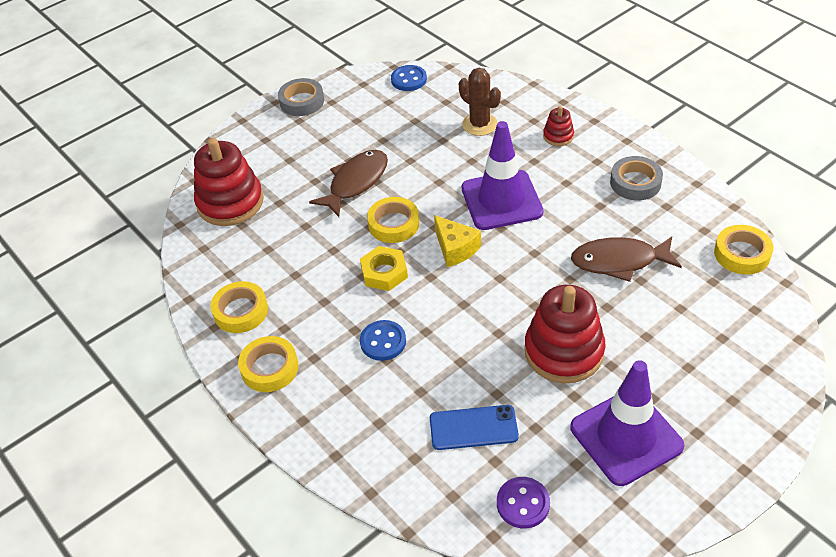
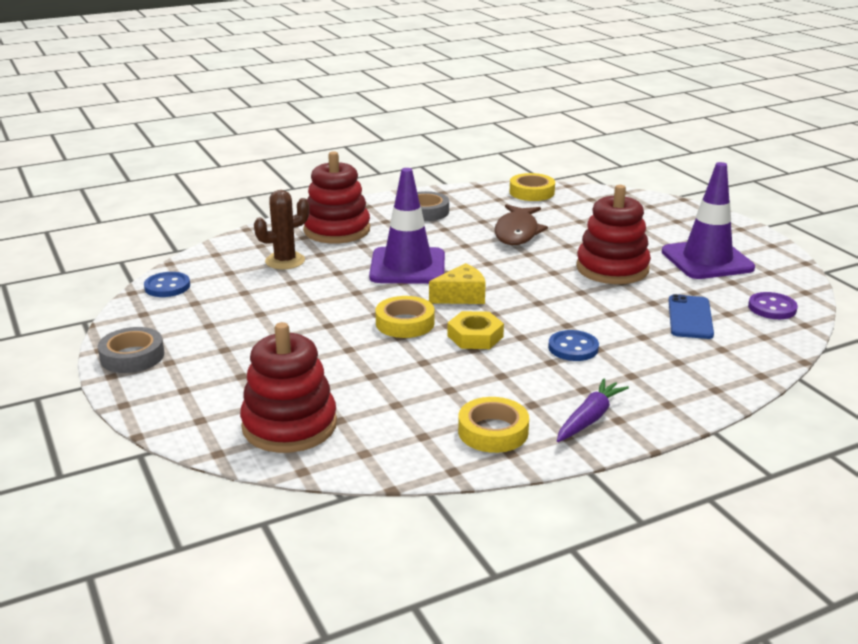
camera: 80 degrees left, 20 degrees down
(269, 368) = (589, 418): yellow tape -> purple carrot
(355, 182) = (320, 337): brown fish -> none
(558, 136) = (337, 230): red stacking toy -> red stacking toy, size x2.12

